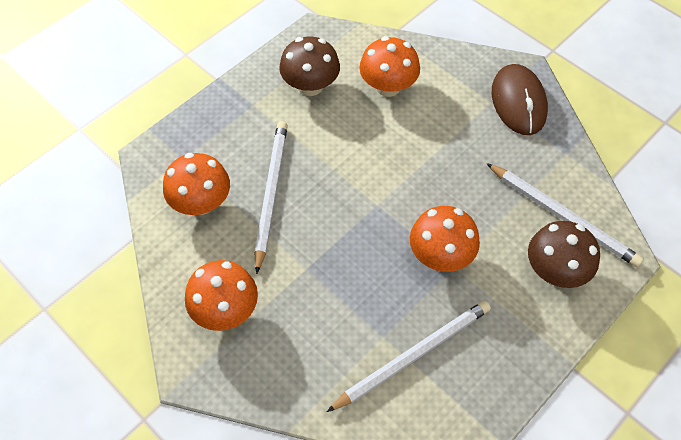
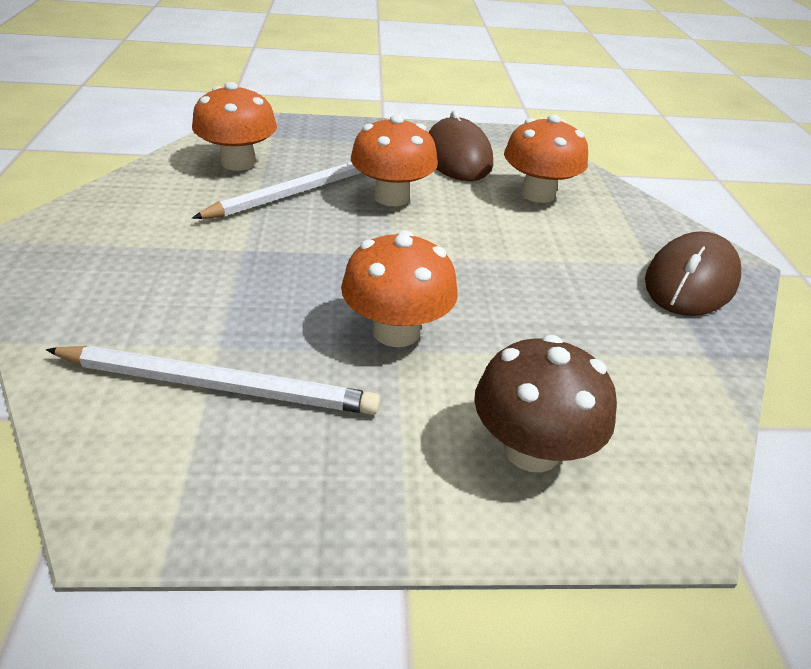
camera: 40 degrees right, 20 degrees down
(225, 310) = (125, 227): orange mushroom -> orange mushroom (392, 197)
(310, 86) = (457, 157): brown mushroom -> brown mouse
(563, 216) = (621, 407): white pencil -> none

